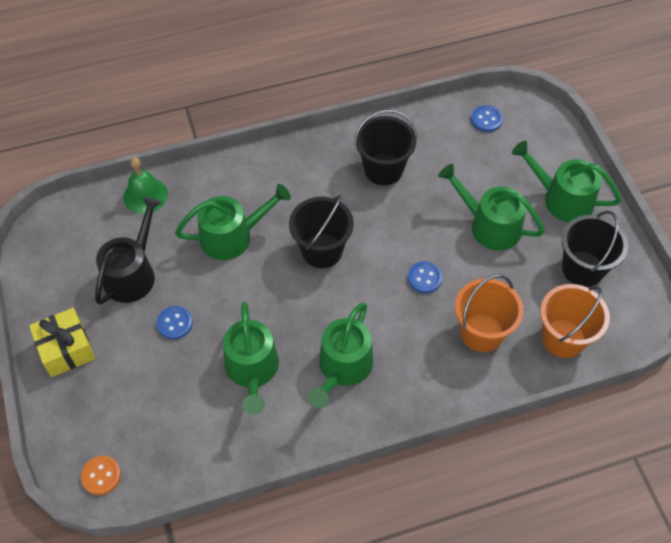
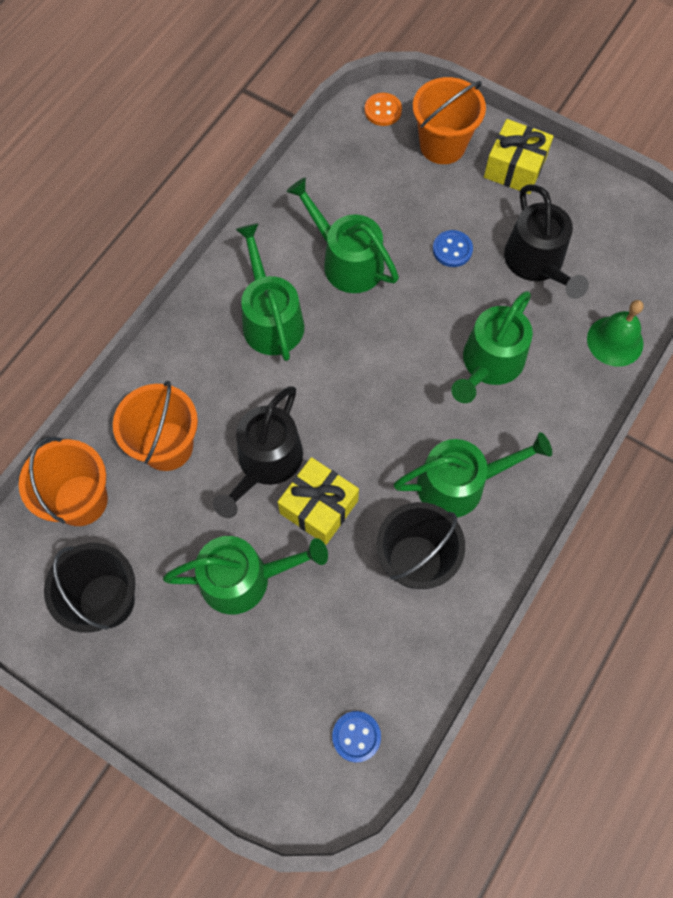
camera: 140 degrees right, 10 degrees up
(93, 408) = (442, 145): none -> orange bucket
(322, 250) = (391, 414): black bucket -> none
(413, 231) = (319, 507): none -> yellow gift
(424, 278) = (266, 462): blue button -> black watering can
(562, 199) = (185, 682): green watering can -> green watering can (459, 484)

